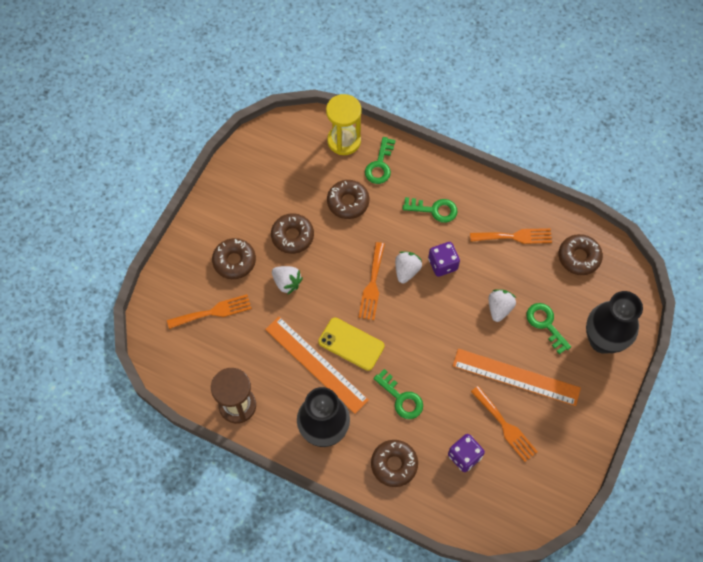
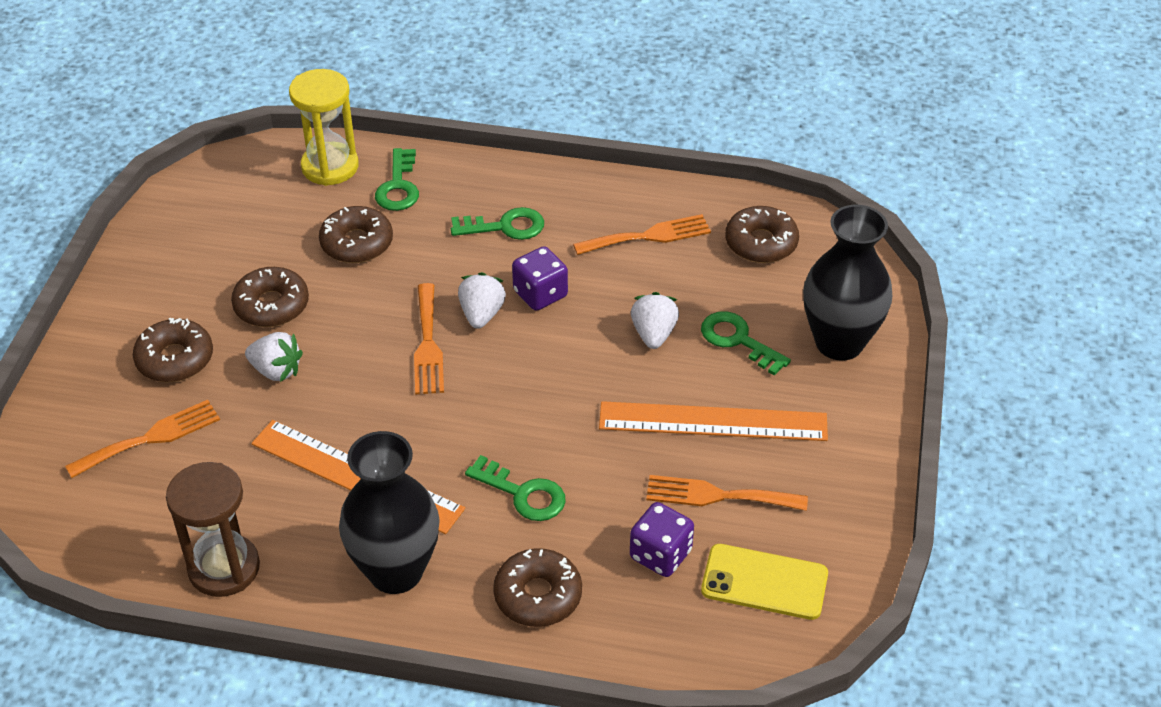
camera: 15 degrees left, 20 degrees down
(351, 344) = (412, 434): yellow phone -> yellow phone (764, 582)
(505, 426) = (718, 495): orange fork -> orange fork turned 150 degrees clockwise

